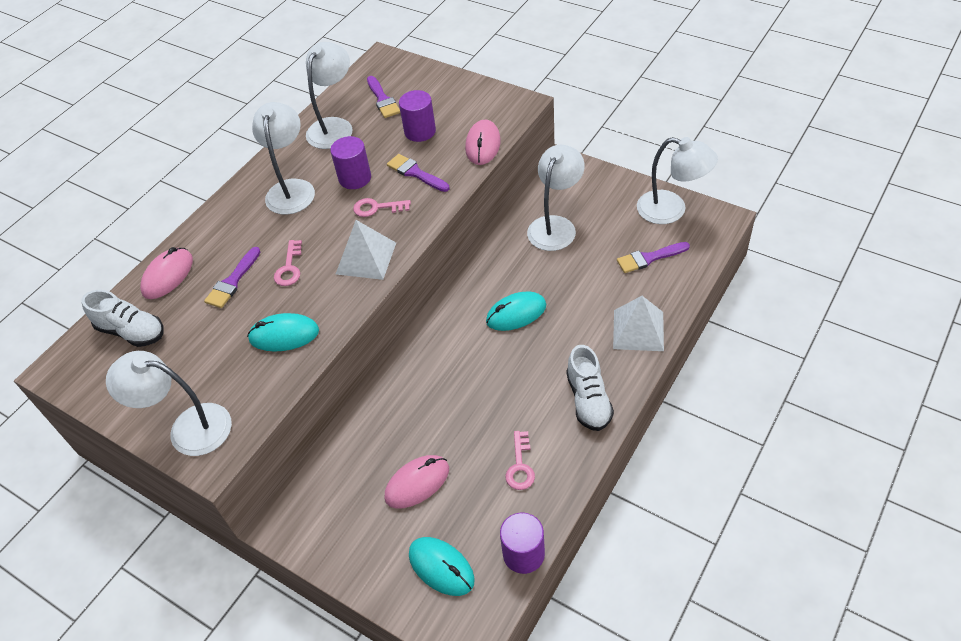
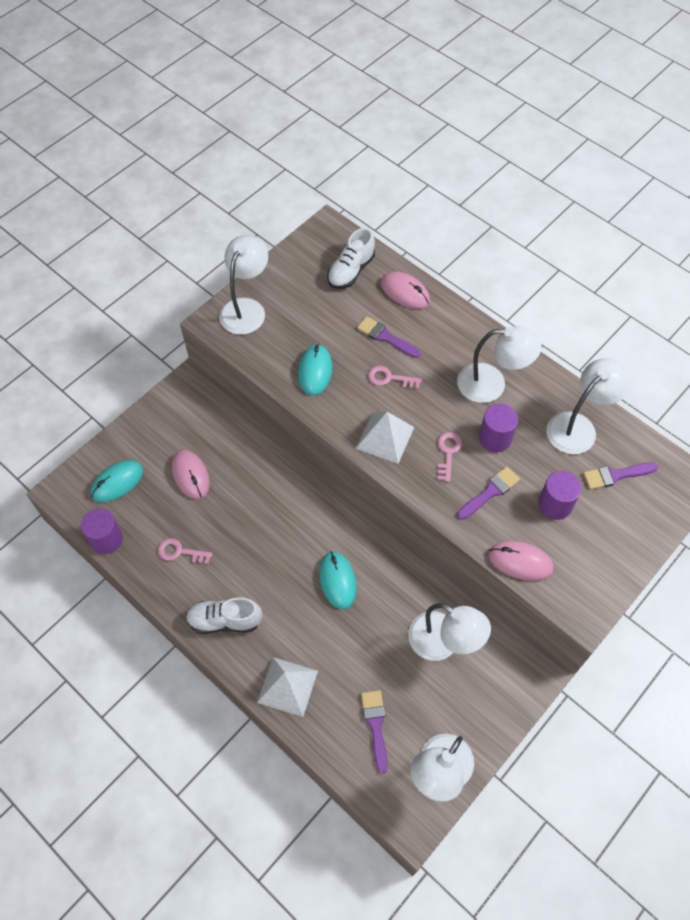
camera: 95 degrees right, 10 degrees up
(334, 126) = (578, 426): white lamp -> white lamp turned 75 degrees counterclockwise

